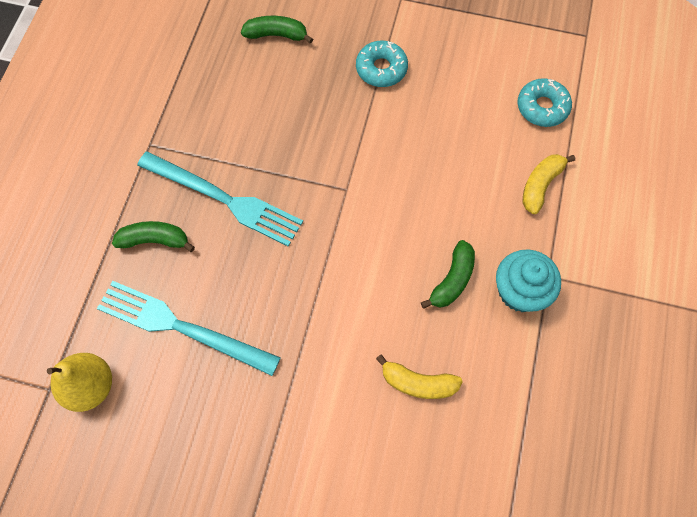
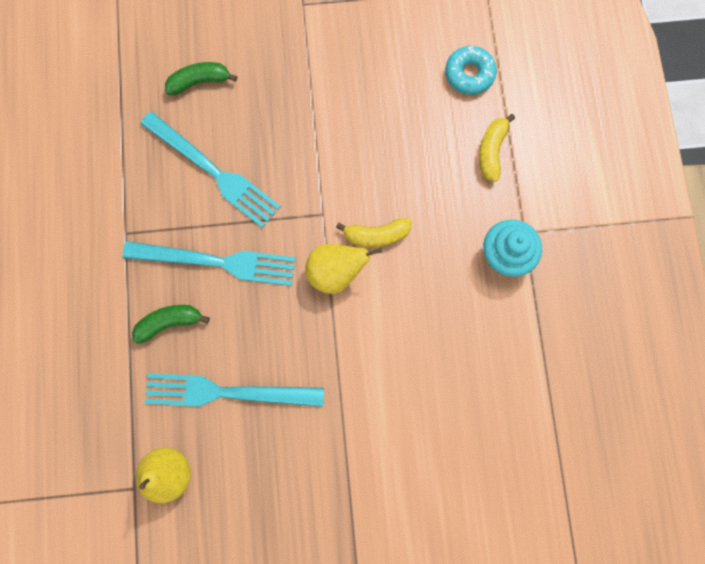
camera: 20 degrees left, 10 degrees up
(256, 117) = (213, 172): none -> turquoise fork
(337, 249) = (335, 272): none -> yellow pear
(381, 69) = (311, 84): turquoise donut -> none
(418, 383) = (447, 366): yellow banana -> yellow banana (376, 235)
(452, 280) = (445, 266): green banana -> none

